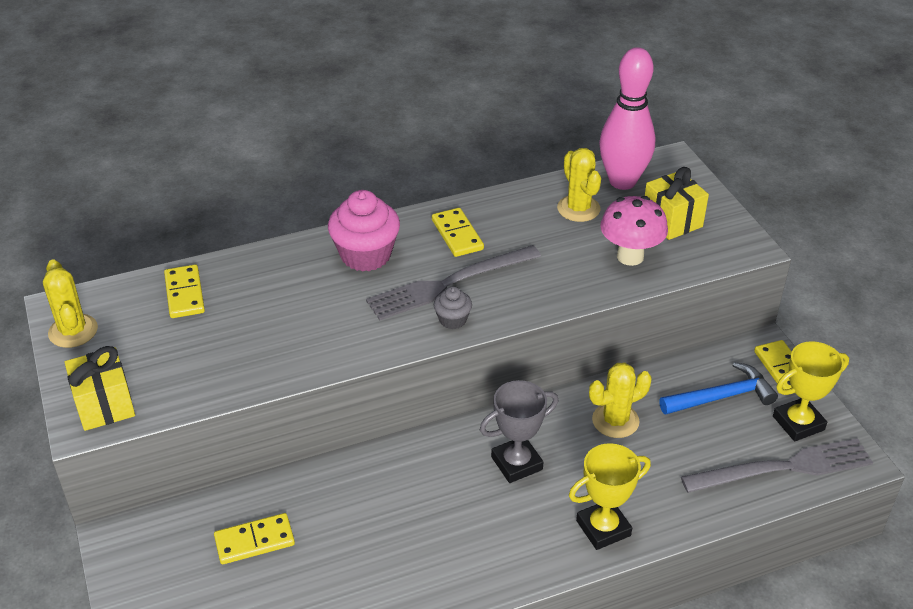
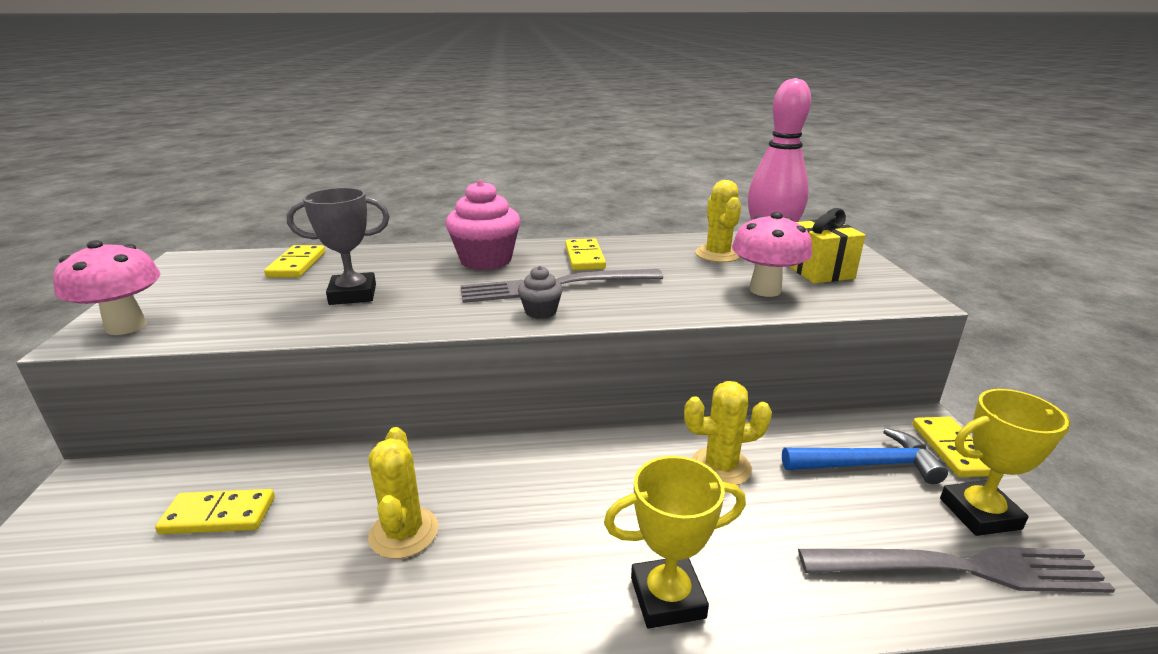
camera: 15 degrees right, 15 degrees down
(73, 331) = (172, 275): yellow cactus -> yellow cactus (404, 533)
(105, 405) = (126, 326): yellow gift -> pink mushroom
(516, 463) = (579, 490): grey trophy -> grey trophy (353, 294)

